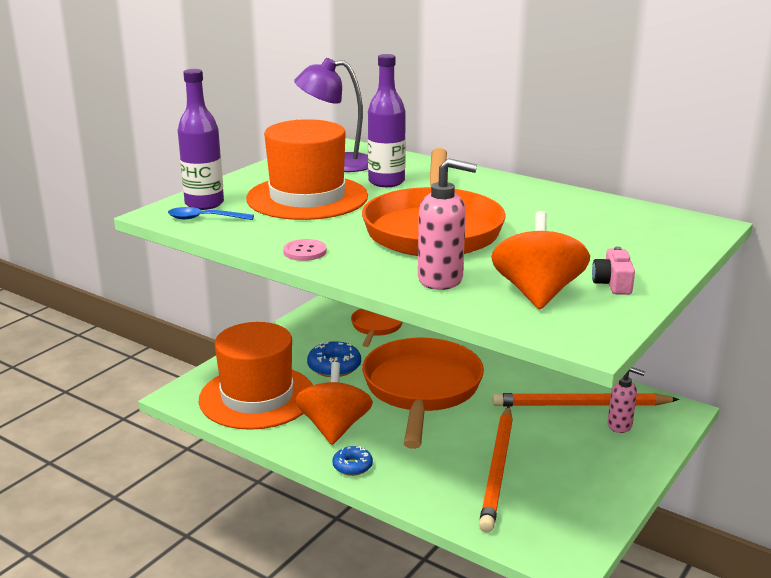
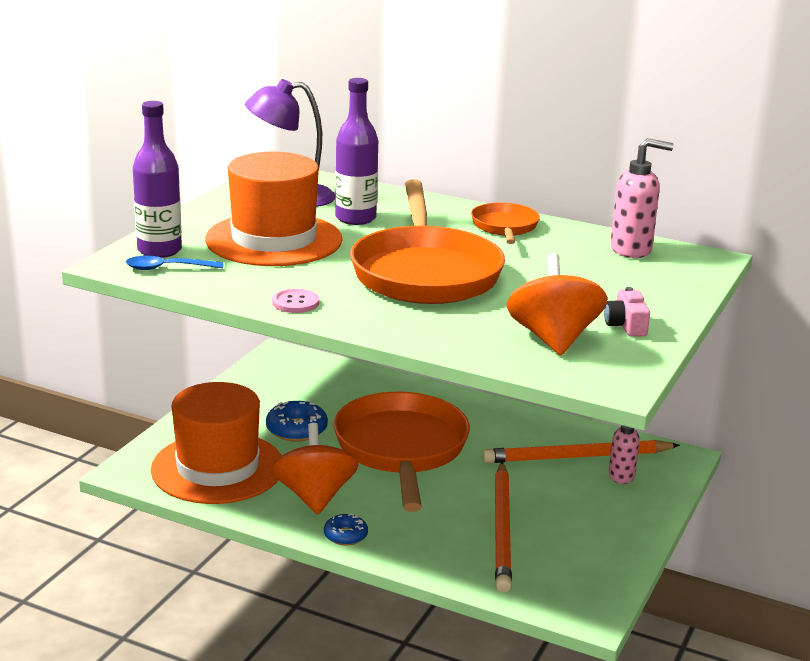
camera: 10 degrees left, 0 degrees up
(376, 327) = (333, 382): orange pan -> orange pan (505, 227)
(441, 280) = (451, 328): pink soap dispenser -> pink soap dispenser (631, 250)

